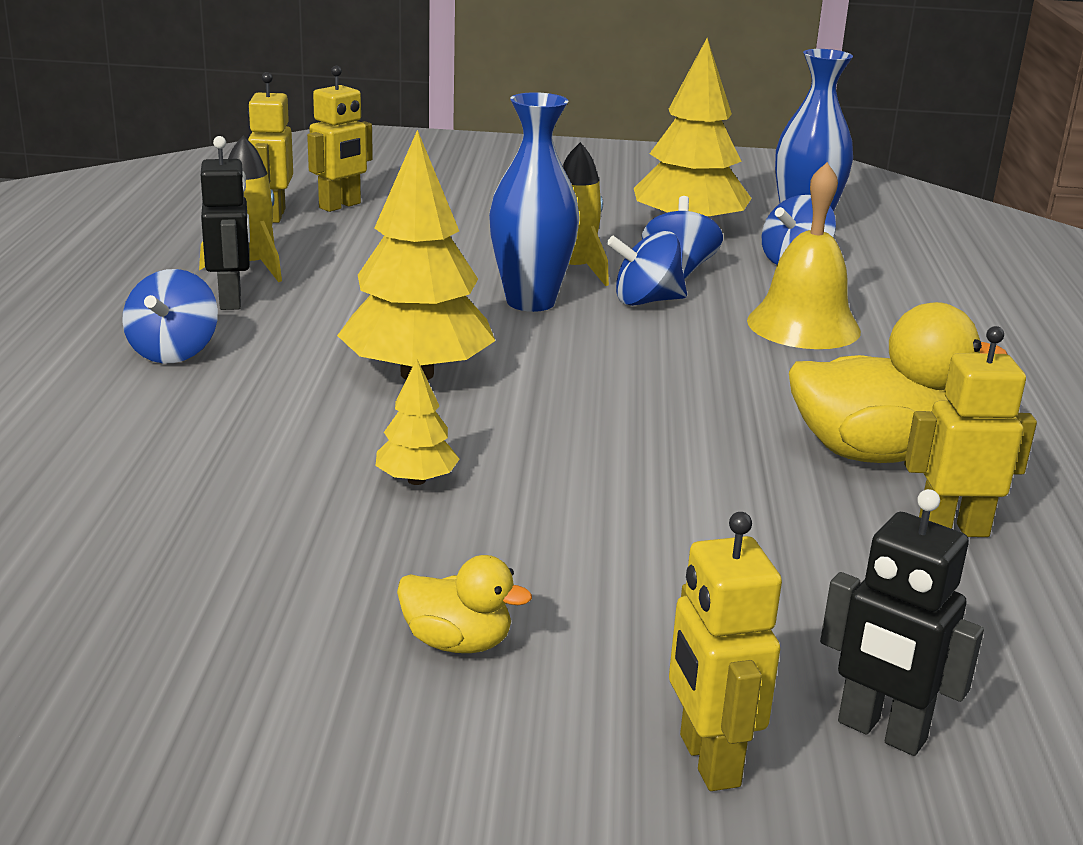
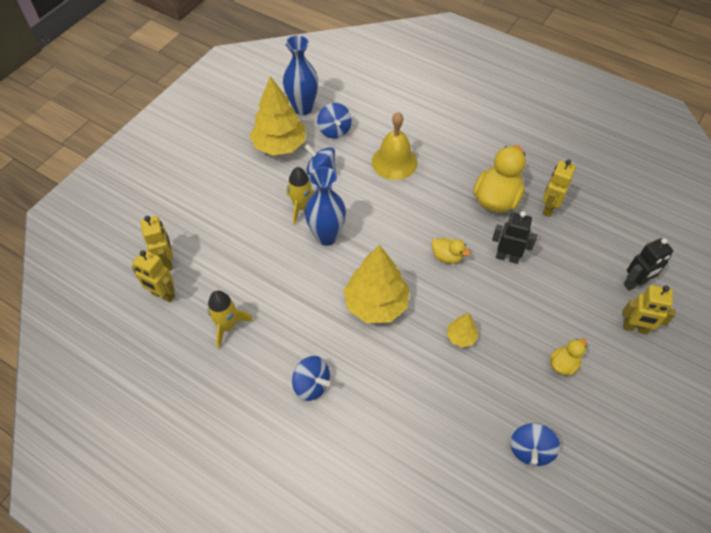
camera: 60 degrees left, 30 degrees up
(231, 300) = (265, 346): black robot -> black robot (507, 257)
(624, 424) = (447, 256): none -> yellow duck
(646, 301) = (346, 198): blue spinning top -> blue spinning top (530, 450)

